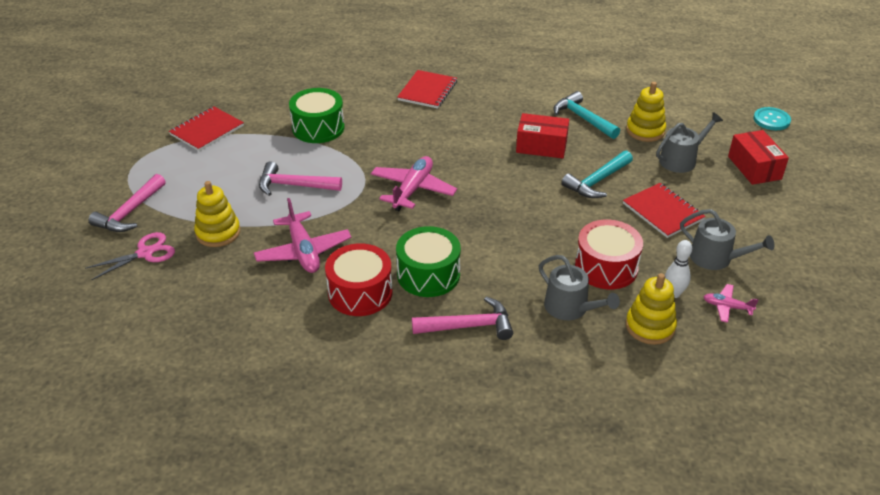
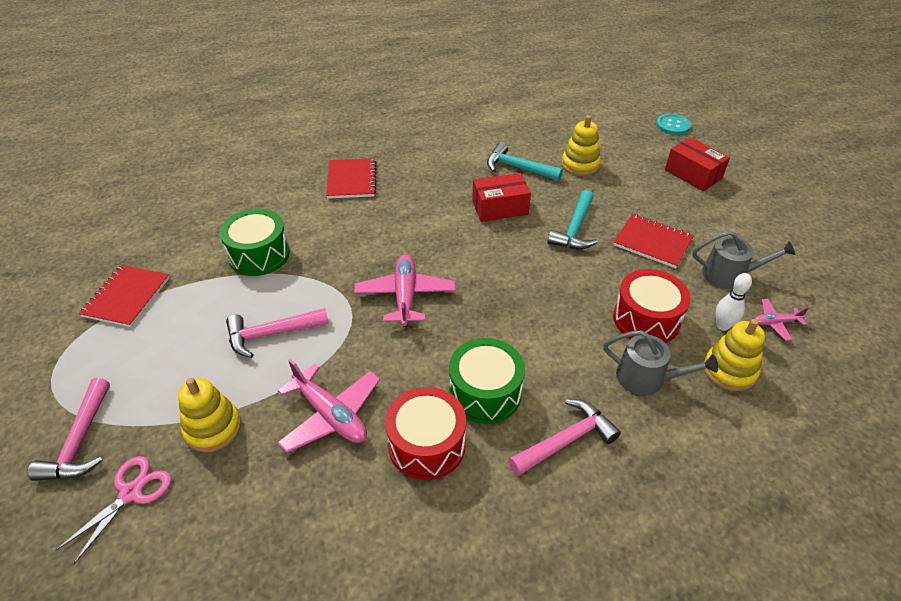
camera: 25 degrees left, 5 degrees up
(681, 160) = (630, 184): grey watering can -> none

